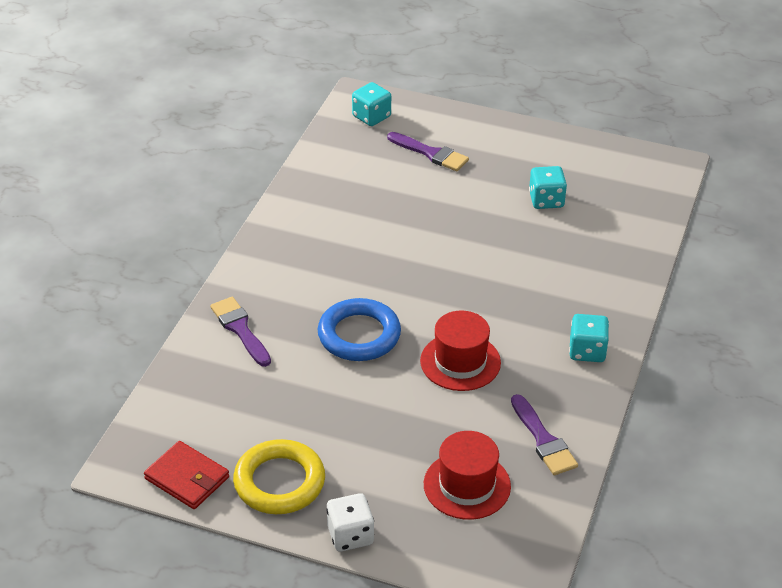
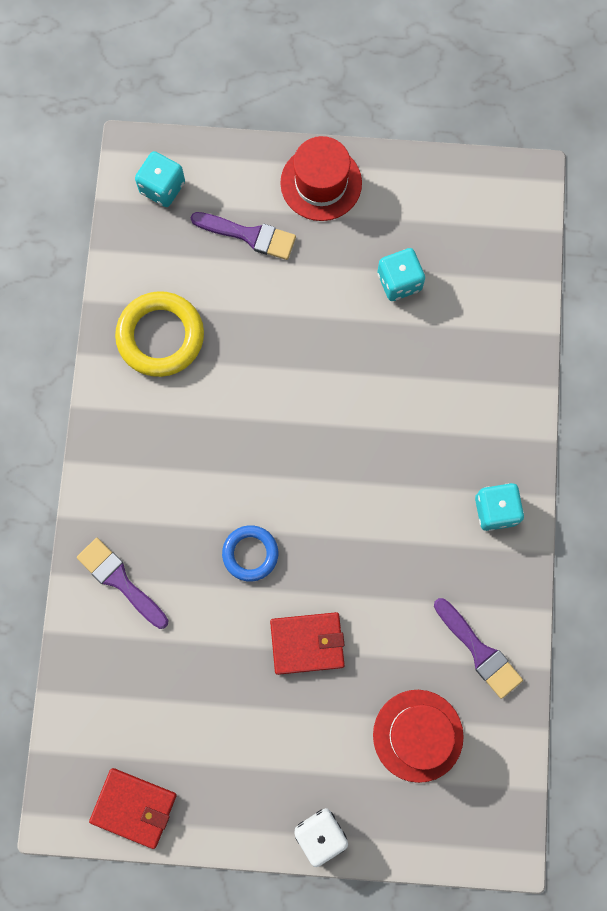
camera: 15 degrees left, 35 degrees up
(279, 482) = (229, 785): yellow ring -> yellow ring (160, 336)
(359, 335) = (250, 554): blue ring -> blue ring, size x0.61
(387, 402) = (307, 643): none -> red wallet
(460, 362) = (367, 563): red hat -> red hat (321, 183)

